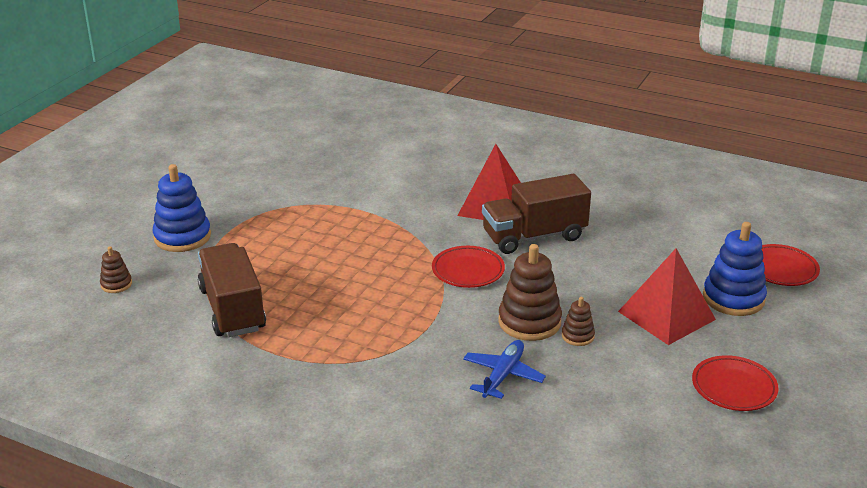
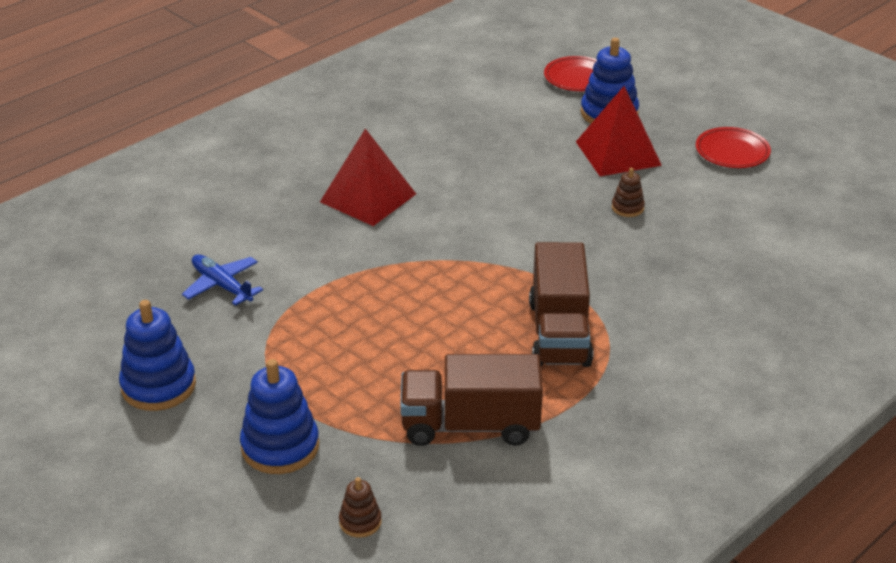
camera: 70 degrees left, 5 degrees up
(227, 180) = (158, 386): none -> blue stacking toy
(468, 271) = (485, 244): red plate -> none
(503, 375) = (670, 264): blue plane -> blue plane (222, 286)
(529, 322) = (593, 229): brown stacking toy -> none
(534, 236) = (445, 188): brown truck -> brown truck (559, 333)

